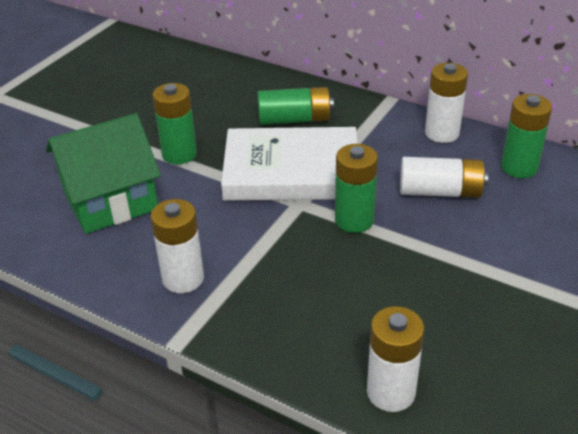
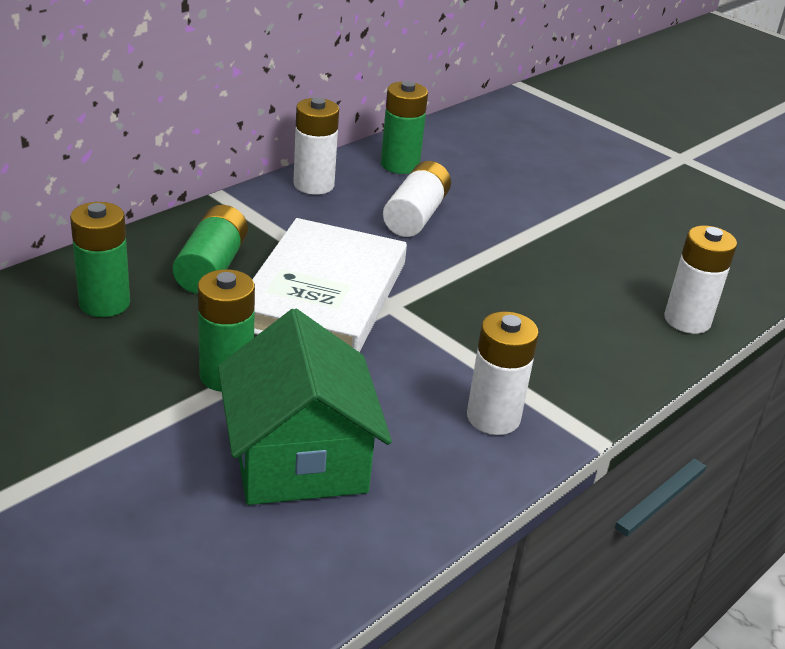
camera: 80 degrees left, 5 degrees down
(354, 220) = (438, 277): green battery -> green battery (104, 303)

